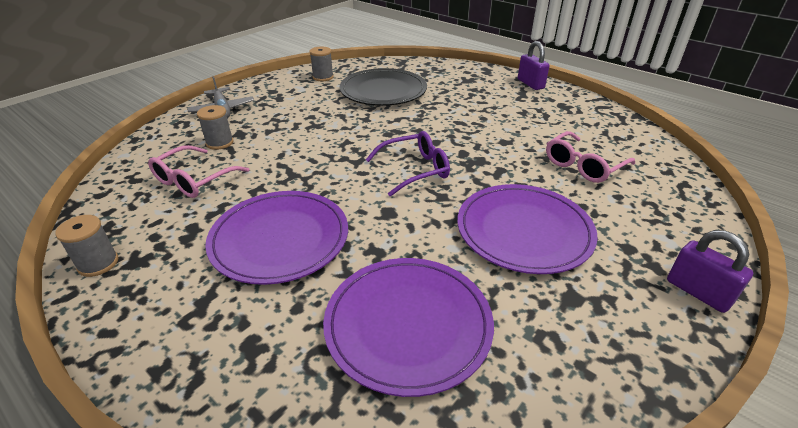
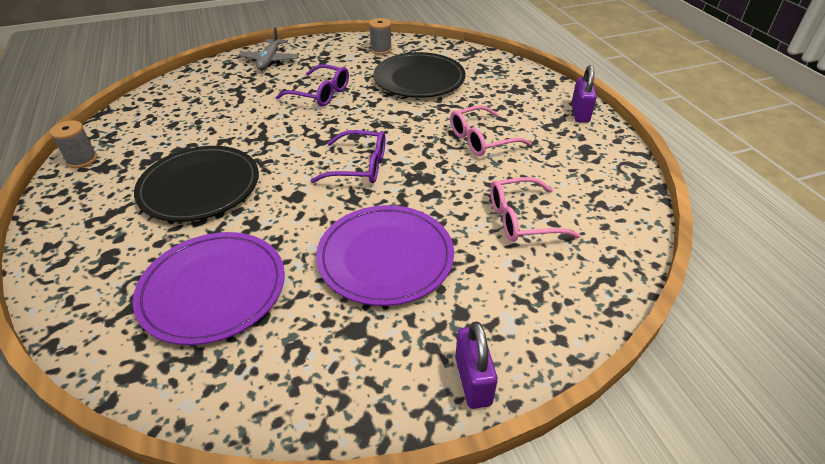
camera: 30 degrees right, 5 degrees up
(194, 180) = (192, 117): pink glasses -> pink glasses (481, 139)
(219, 143) = (239, 90): grey spool -> none
(280, 239) = (199, 187): purple plate -> black plate
(308, 124) = (320, 94): none -> purple glasses

